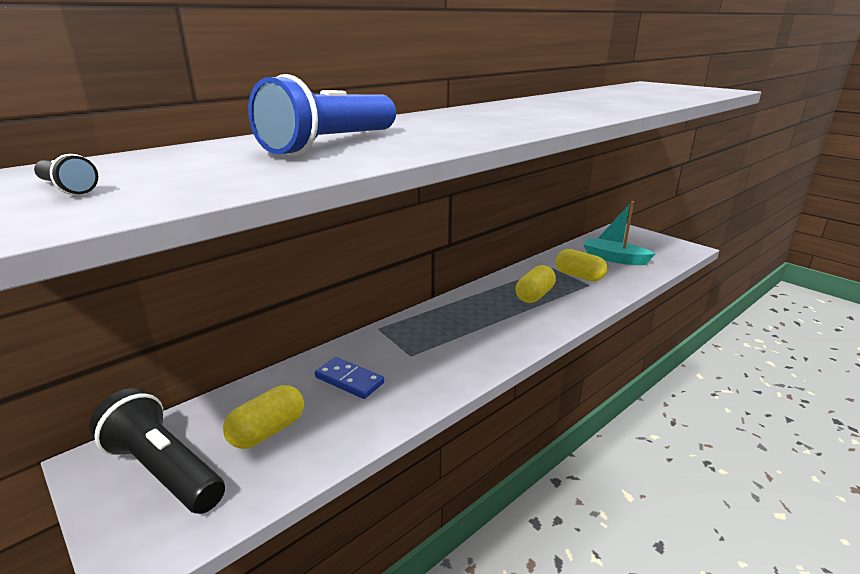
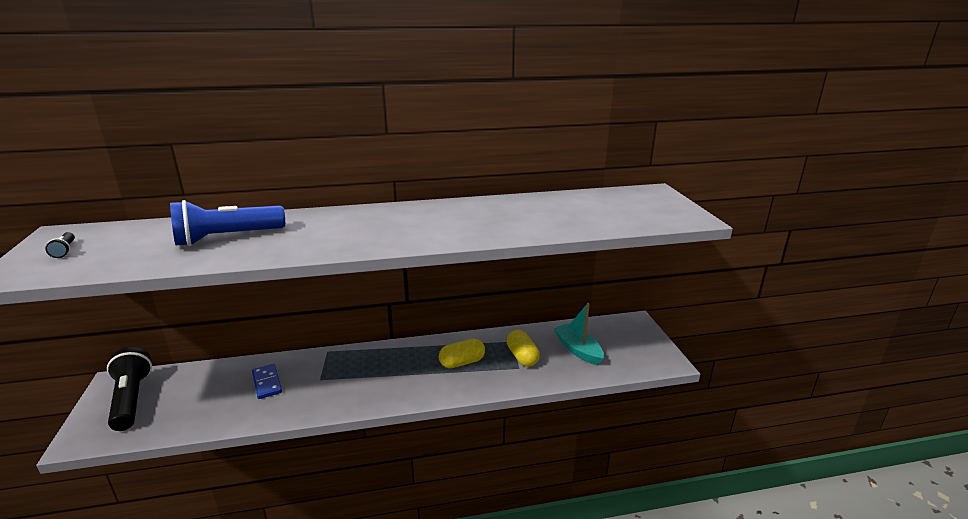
camera: 30 degrees right, 0 degrees up
(267, 431) = (193, 398): yellow capsule -> none

